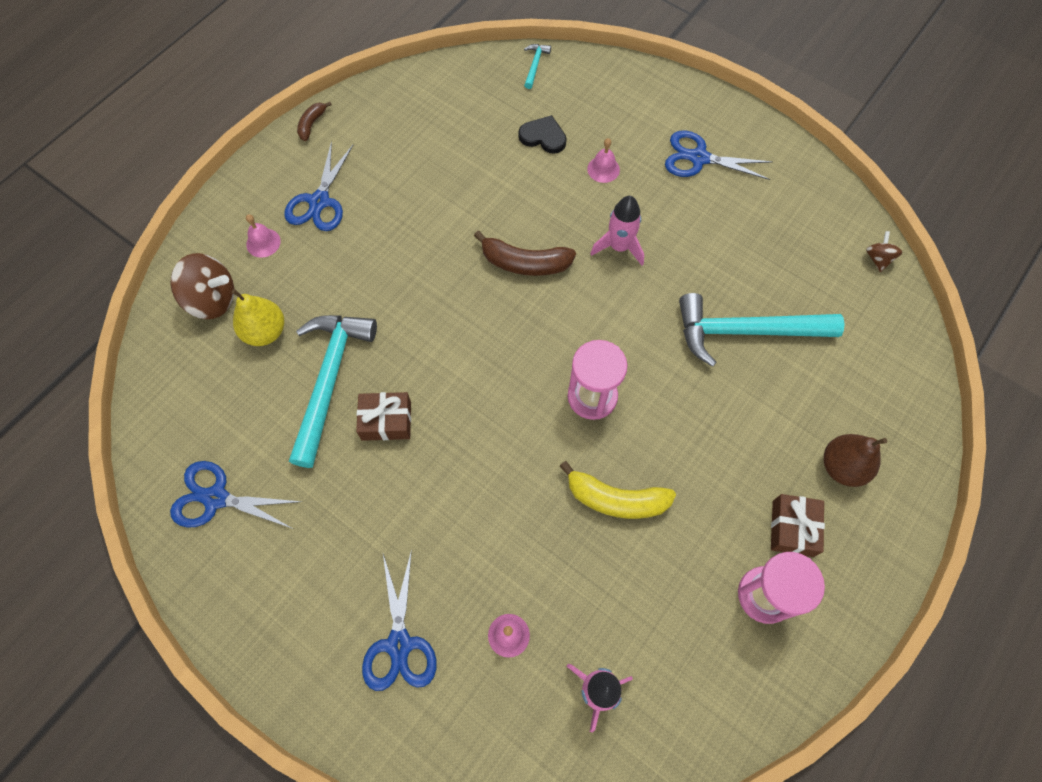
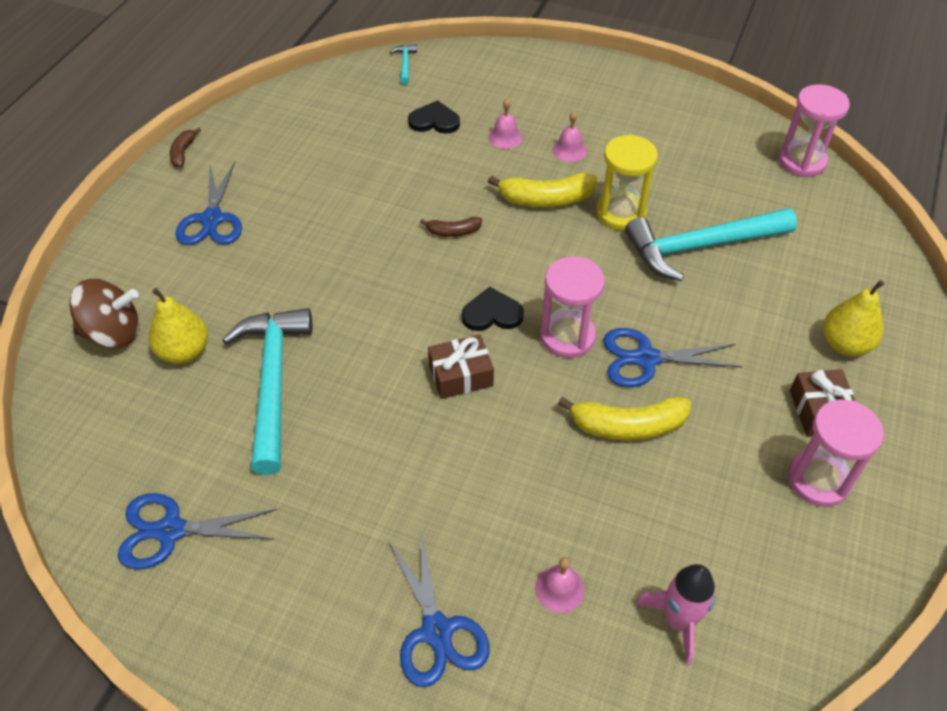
camera: 15 degrees left, 15 degrees down
(263, 242) = (158, 268): pink bell -> pink bell (569, 150)
(386, 421) = (350, 408): brown gift -> brown gift (461, 375)
(524, 263) = (453, 232): brown banana -> brown banana, size x0.55
(533, 357) = (492, 313): none -> black heart
(619, 247) = (546, 199): pink rocket -> yellow banana
(683, 278) = (620, 213): none -> yellow hourglass
(699, 158) = (597, 111): blue scissors -> blue scissors (646, 359)
(842, 467) = (845, 344): brown pear -> yellow pear
(878, 259) = (801, 161): brown spinning top -> pink hourglass

